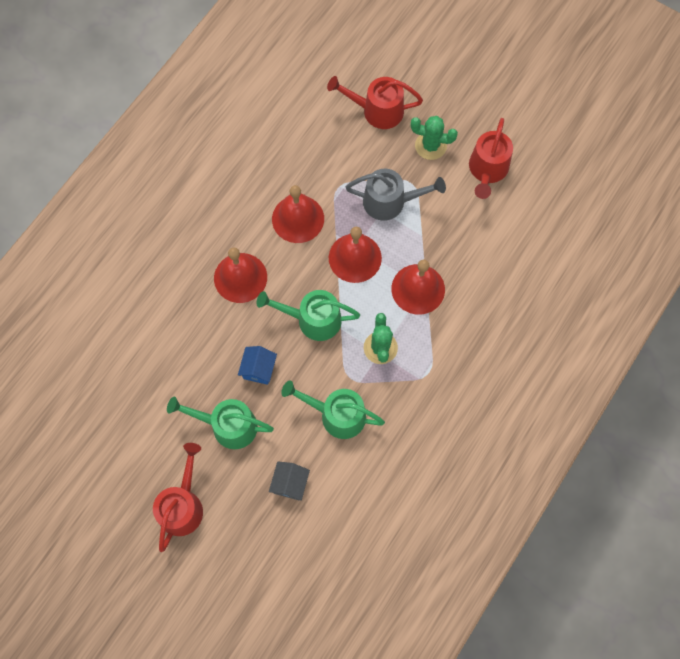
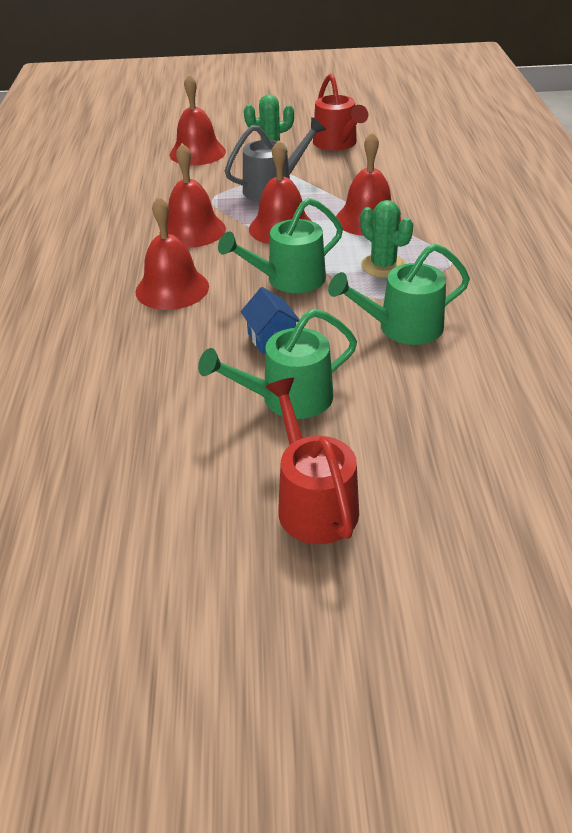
camera: 35 degrees left, 30 degrees down
(290, 484) = (424, 405): grey house -> none
(377, 111) = (197, 153): red watering can -> red bell

